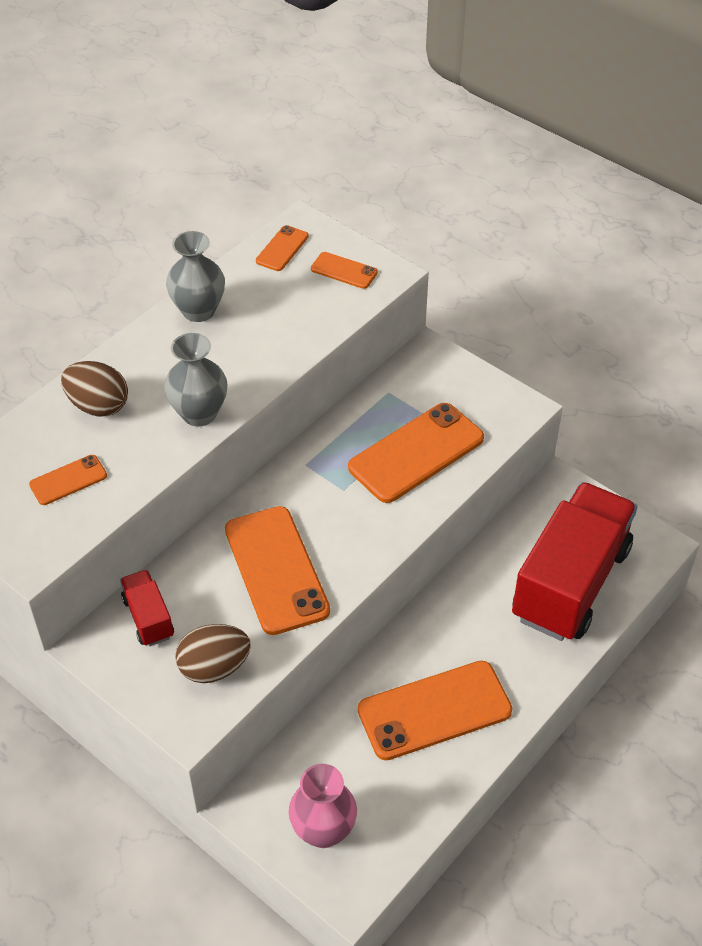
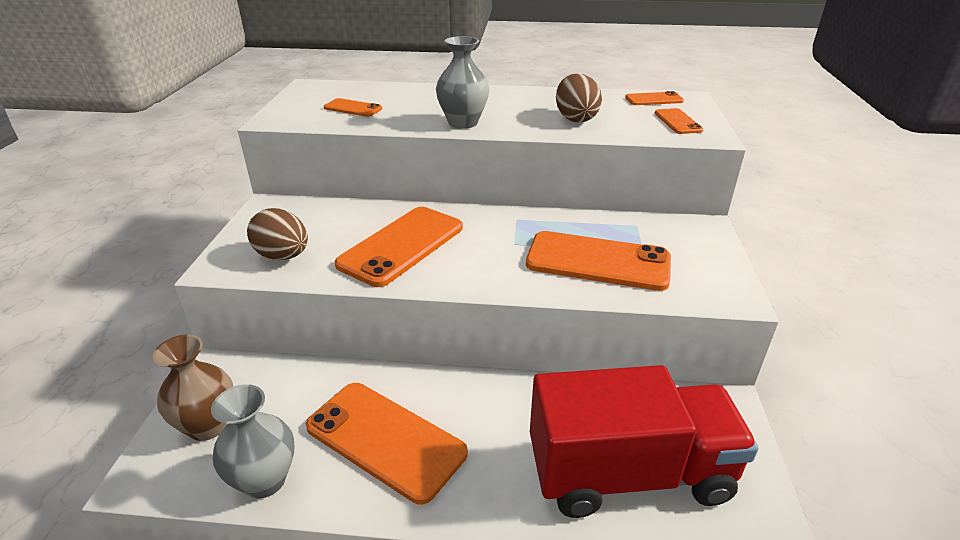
camera: 55 degrees right, 15 degrees down
(98, 406) = (426, 97): brown egg -> brown egg (575, 119)
(148, 618) = (309, 214): red truck -> none
(198, 310) = (552, 96): grey vase -> grey vase (264, 480)
(323, 830) = (208, 425): pink vase -> brown vase

